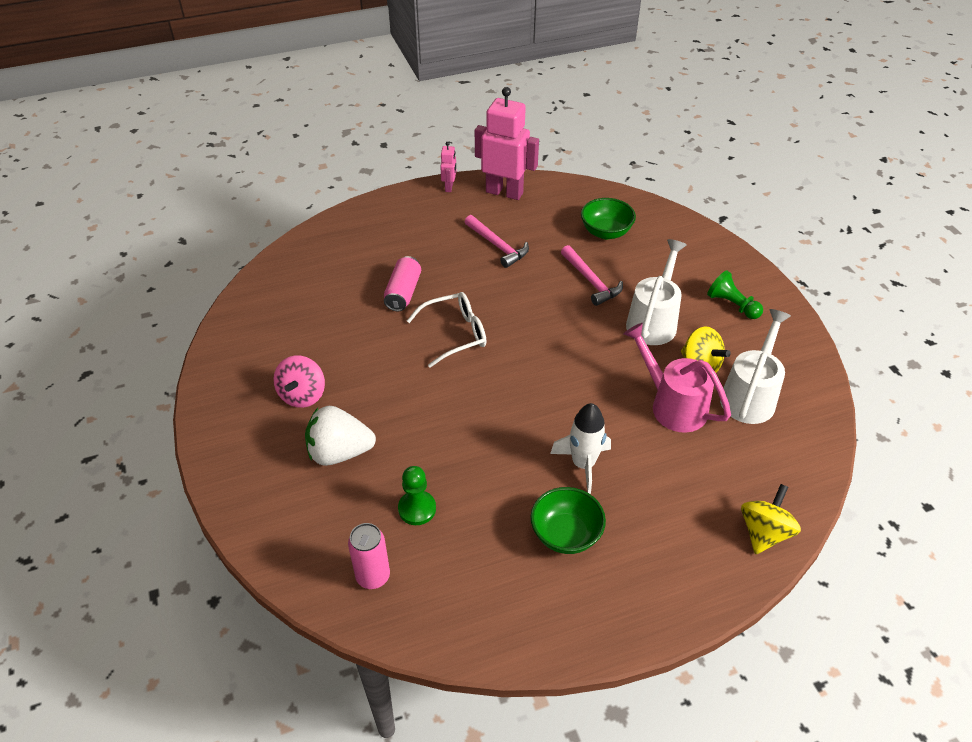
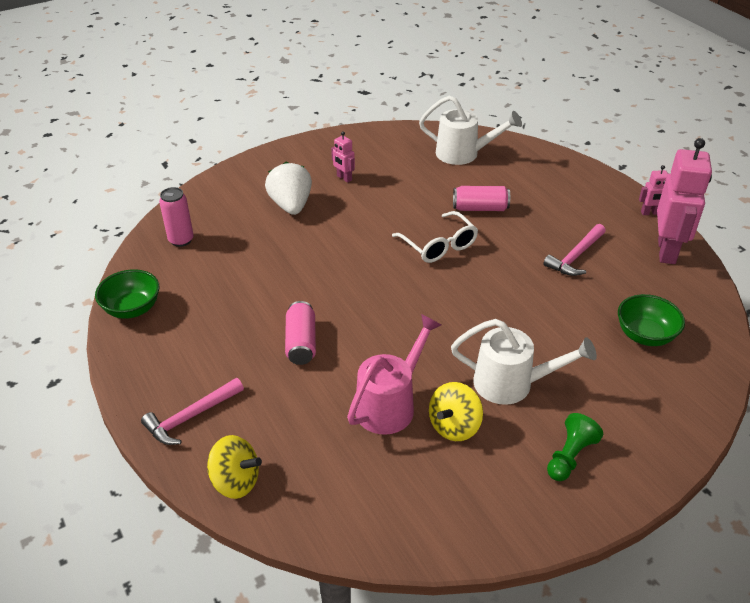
camera: 80 degrees right, 5 degrees down
(302, 395) = (344, 178): pink spinning top -> pink robot
(417, 509) = (242, 252): green pawn -> none
(566, 534) = (224, 337): green bowl -> green bowl (132, 309)
(583, 464) = (301, 342): white rocket -> pink can
(591, 281) = (554, 329): pink hammer -> pink hammer (190, 417)
(750, 395) = (422, 472): white watering can -> white watering can (464, 154)

